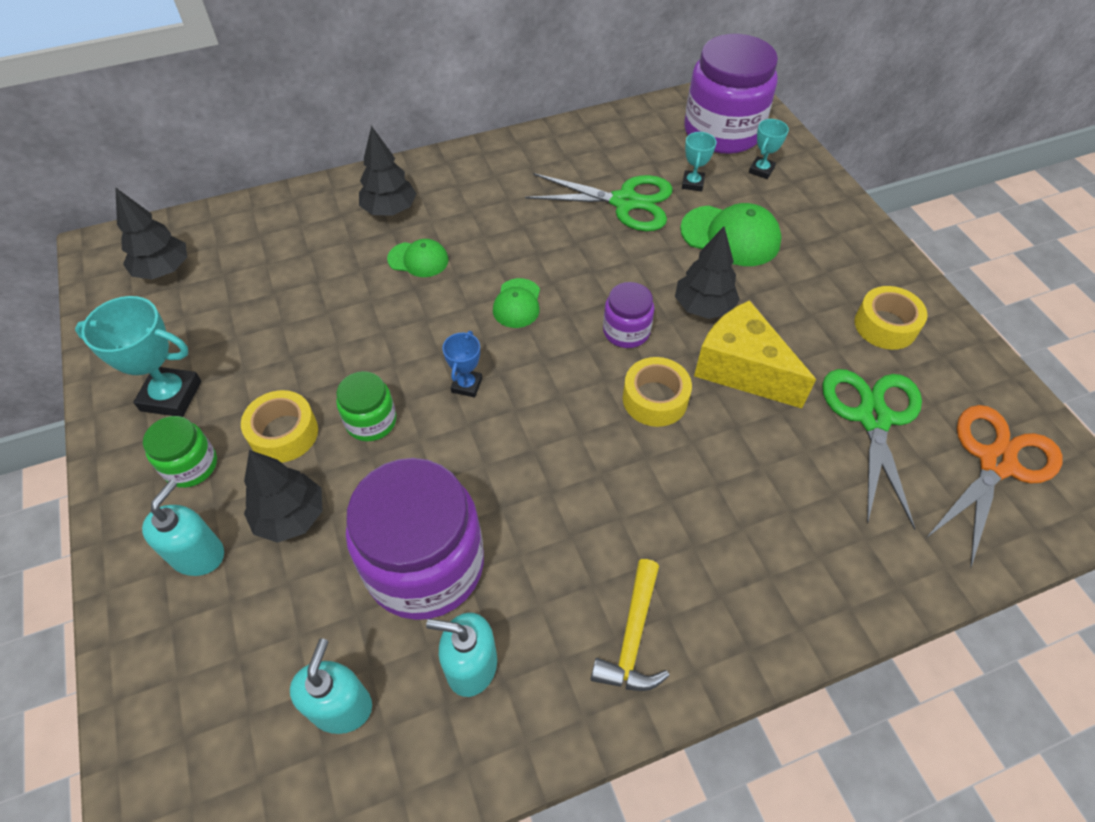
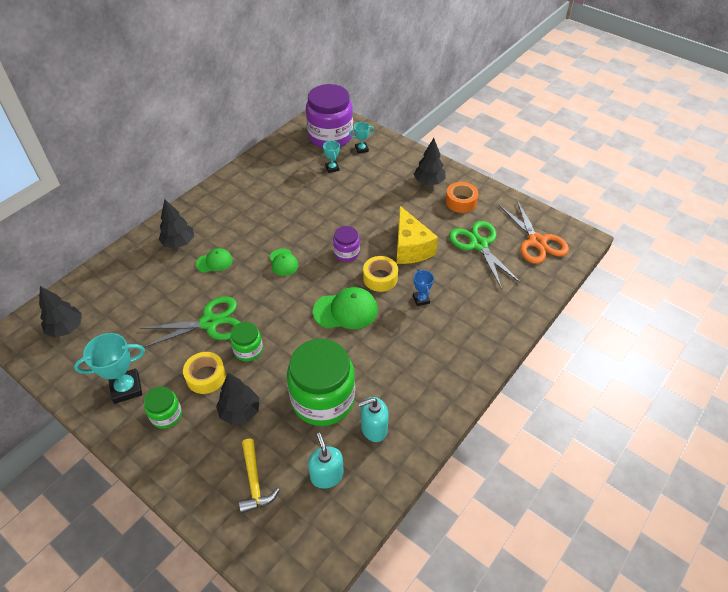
camera: 30 degrees left, 5 degrees down
(198, 554) = (204, 452): turquoise soap dispenser -> none
(425, 565) = (323, 399): purple jar -> green jar
(467, 385) = (285, 311): blue trophy -> blue trophy (421, 299)
(625, 202) = (304, 190): green scissors -> green scissors (210, 322)
(632, 637) = (435, 381): yellow hammer -> yellow hammer (254, 482)
(703, 307) = (375, 226): black tree -> black tree (429, 182)
(730, 236) = (367, 187): green cap -> green cap (346, 310)
(741, 369) = (410, 248): yellow cheese -> yellow cheese turned 120 degrees counterclockwise
(761, 170) = (361, 149): turquoise trophy -> turquoise trophy turned 75 degrees clockwise
(885, 325) = (461, 202): yellow tape -> orange tape
(996, 463) = (537, 242): orange scissors -> orange scissors turned 150 degrees clockwise

